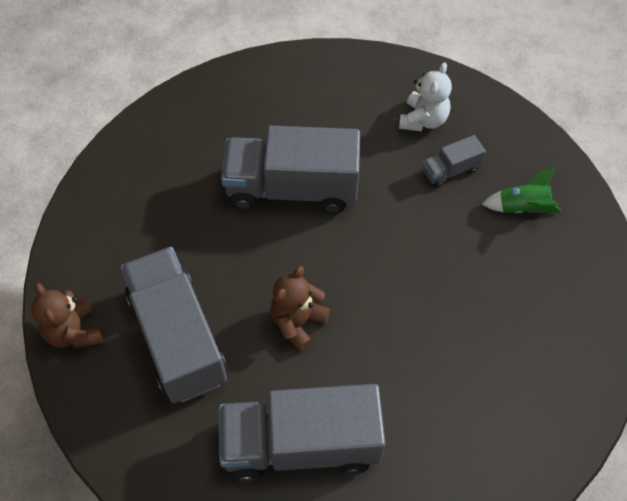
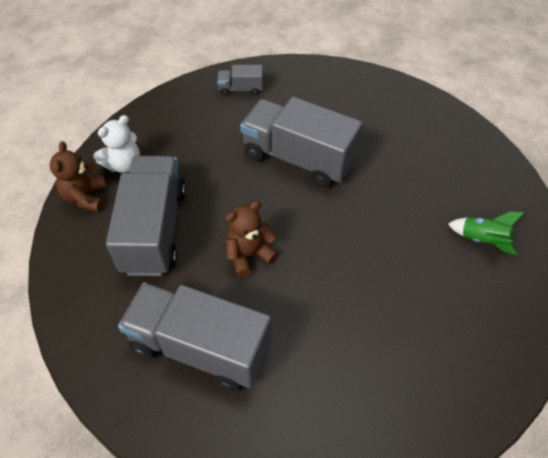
camera: 25 degrees right, 5 degrees down
(423, 120) = (429, 146): white teddy bear -> white teddy bear (124, 164)
(450, 170) = (433, 190): grey truck -> grey truck (241, 89)

